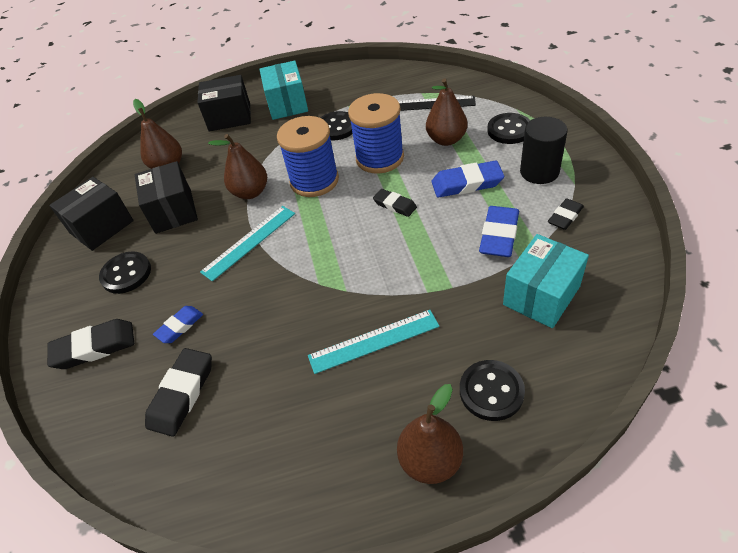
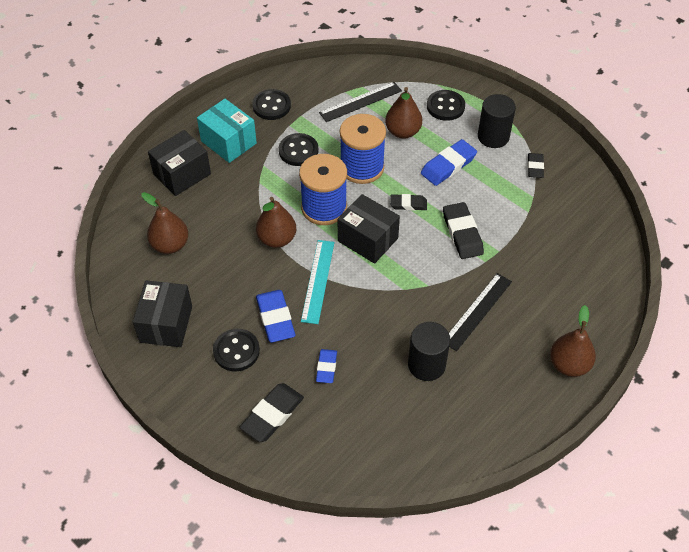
camera: 40 degrees left, 5 degrees up
(173, 211) = (222, 283): black box -> black box (368, 239)
(182, 394) = (376, 409): black eraser -> black eraser (462, 233)
(271, 373) = (426, 365): none -> black cylinder
(374, 341) = (477, 311): turquoise ruler -> black ruler
(491, 391) = (573, 308): black button -> black button (271, 106)
(499, 235) = (501, 199): blue eraser -> blue eraser (275, 318)
(541, 295) = (559, 232): turquoise box -> none

